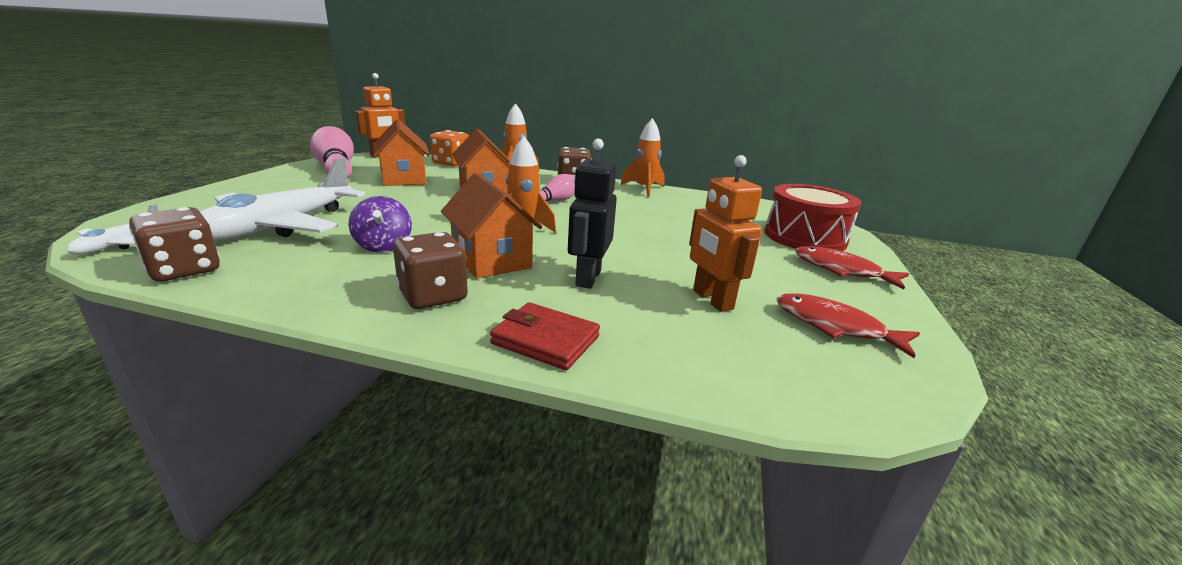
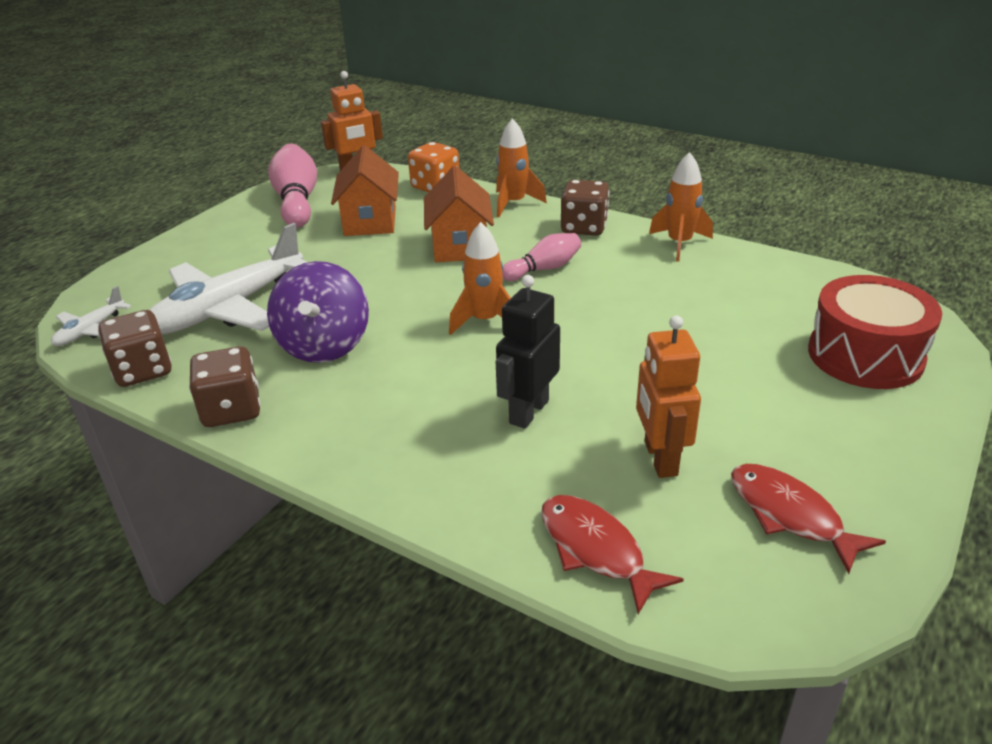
camera: 20 degrees right, 10 degrees up
(383, 246) = (324, 346): purple spinning top -> purple spinning top, size x1.57
(433, 296) = (357, 425): brown dice -> brown dice (231, 410)
(491, 260) = (431, 374): orange house -> none
(545, 340) = (449, 496): red wallet -> none
(841, 270) = (873, 423): red fish -> red fish (596, 549)

